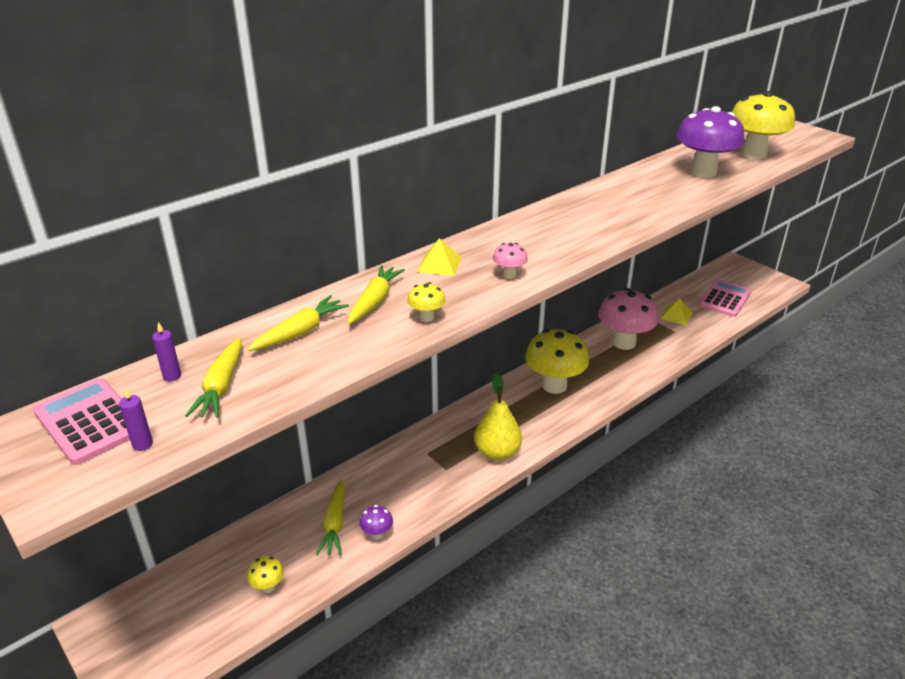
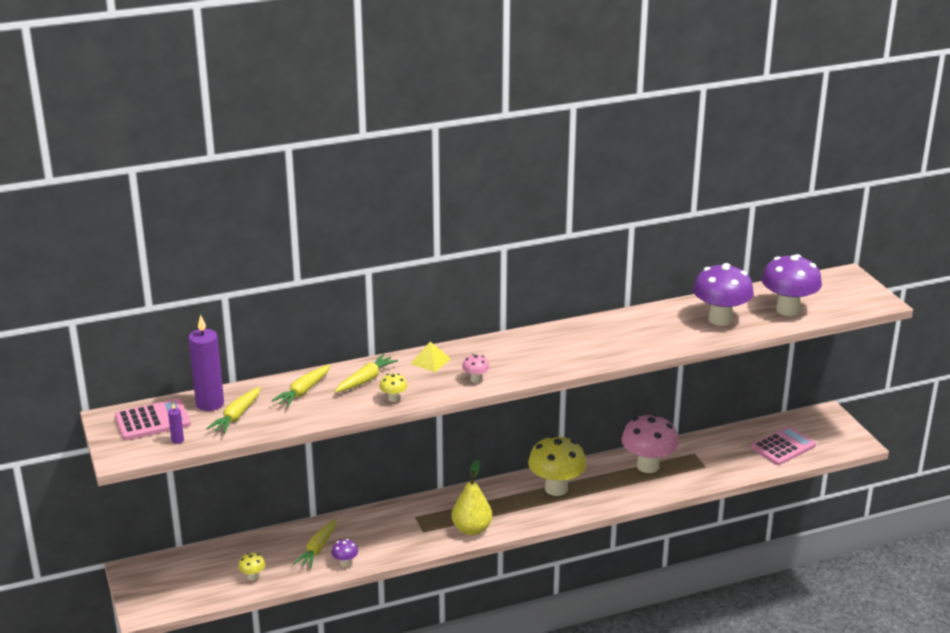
camera: 20 degrees right, 5 degrees down
(89, 421) = (152, 421): pink calculator -> pink calculator turned 90 degrees clockwise
(172, 376) = (210, 404): purple candle -> purple candle, size x2.35
(300, 332) = (303, 391): yellow carrot -> yellow carrot turned 150 degrees clockwise
(676, 315) = (719, 452): yellow pyramid -> none
(754, 154) = (788, 310): yellow mushroom -> purple mushroom

